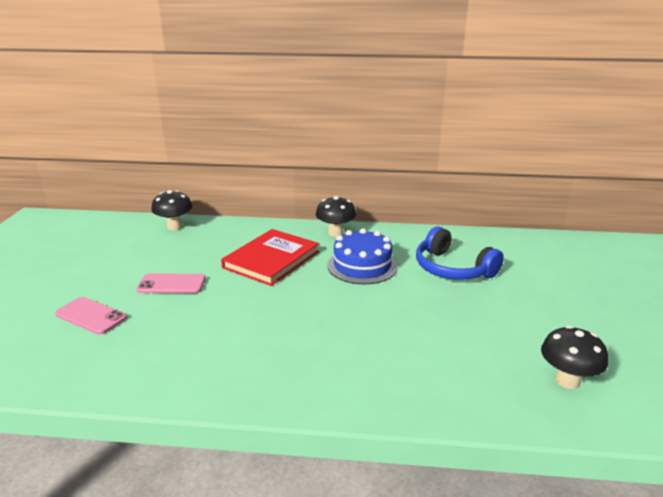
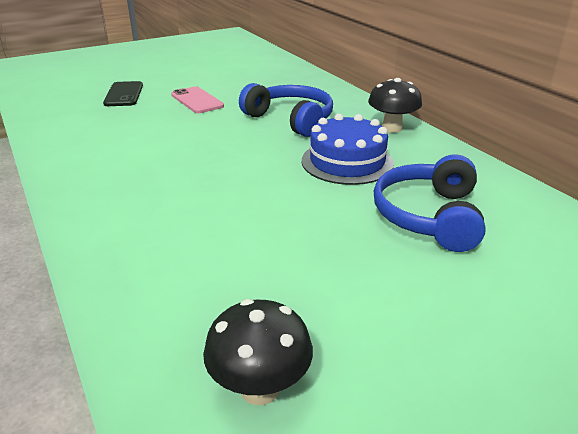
camera: 55 degrees right, 5 degrees up
(91, 316) = (124, 94): pink phone -> black phone
(174, 226) = (286, 69): black mushroom -> none
(271, 260) = (291, 119): red book -> blue headphones

